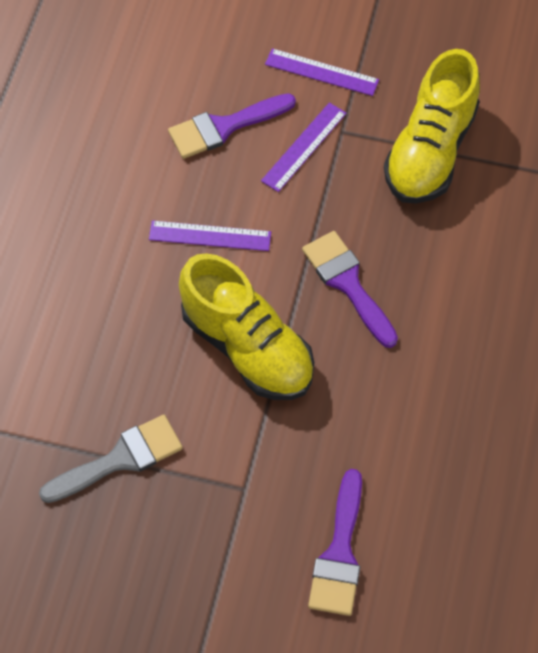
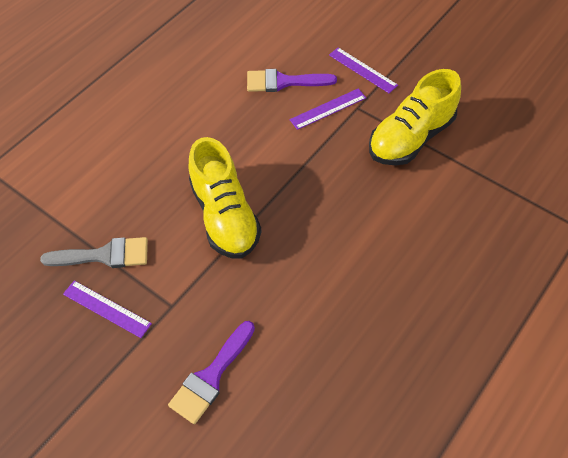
camera: 25 degrees right, 5 degrees down
(210, 236) = (239, 141): purple ruler -> purple ruler (107, 308)
(347, 283) = (312, 200): purple brush -> none

